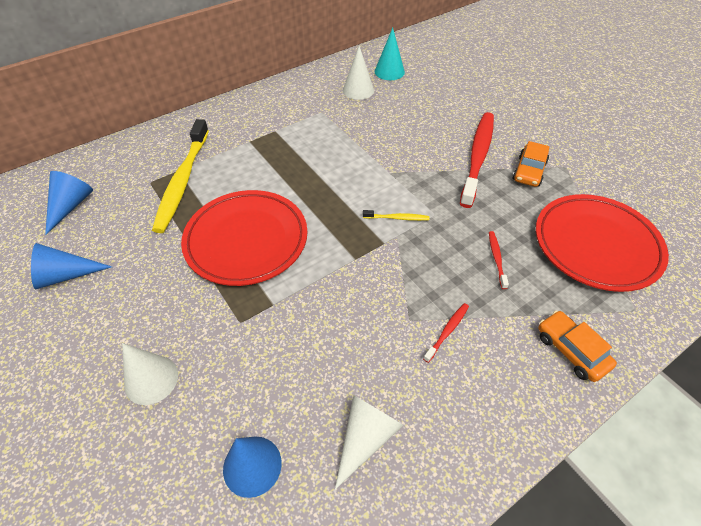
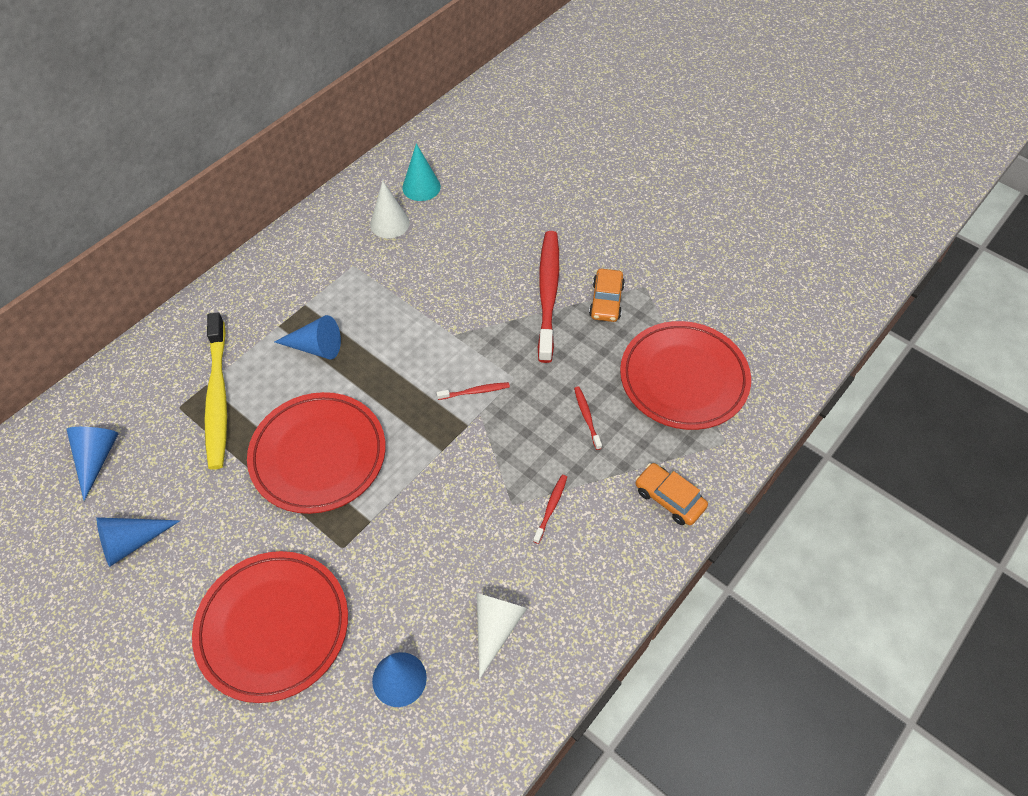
camera: 15 degrees left, 5 degrees up
(151, 379) = (273, 627): white cone -> red plate
(273, 161) = (315, 347): none -> blue cone
(397, 218) = (475, 391): yellow toothbrush -> red toothbrush

